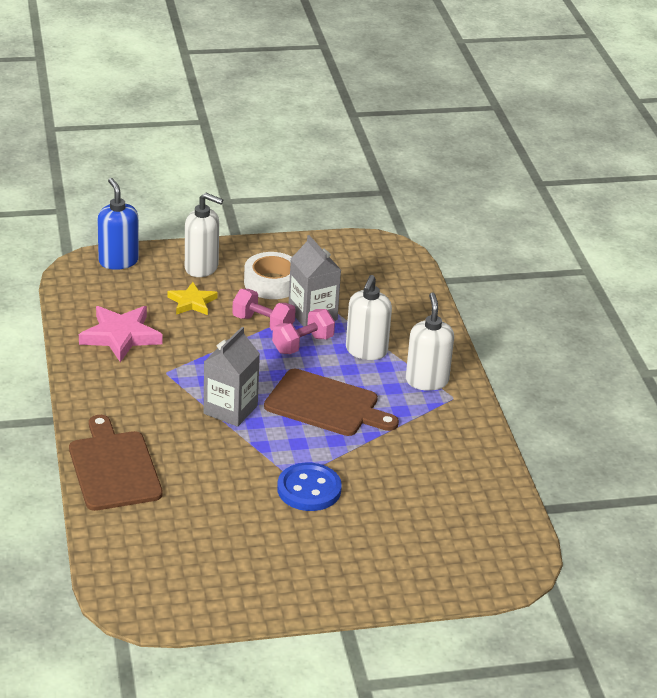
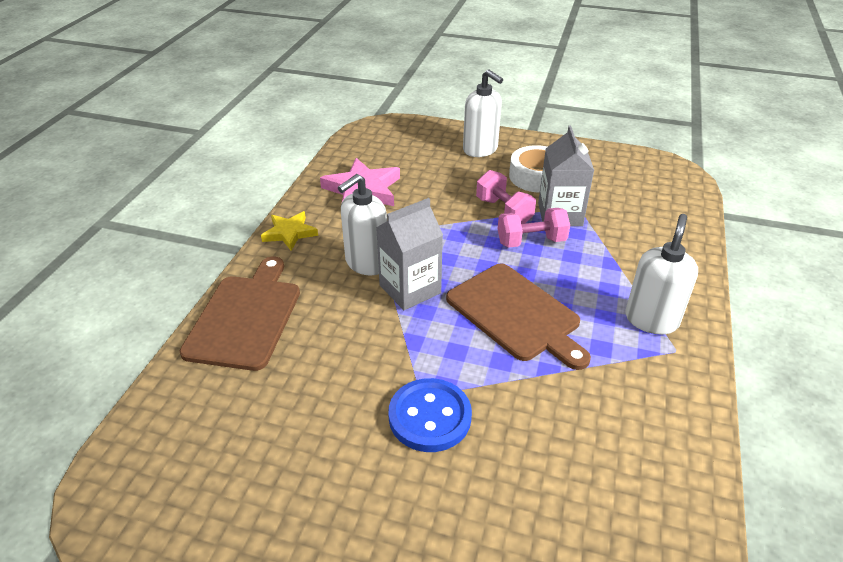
camera: 30 degrees right, 5 degrees up
(118, 261) = (412, 129): blue soap dispenser -> none
(192, 302) = (450, 176): yellow star -> yellow star (290, 233)
(366, 351) = (596, 266): white soap dispenser -> white soap dispenser (366, 263)

